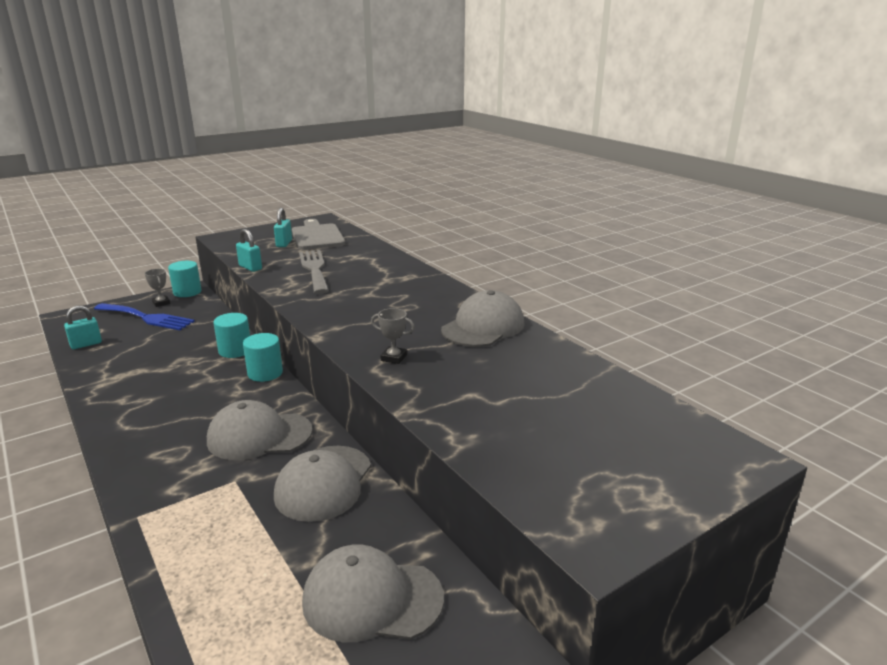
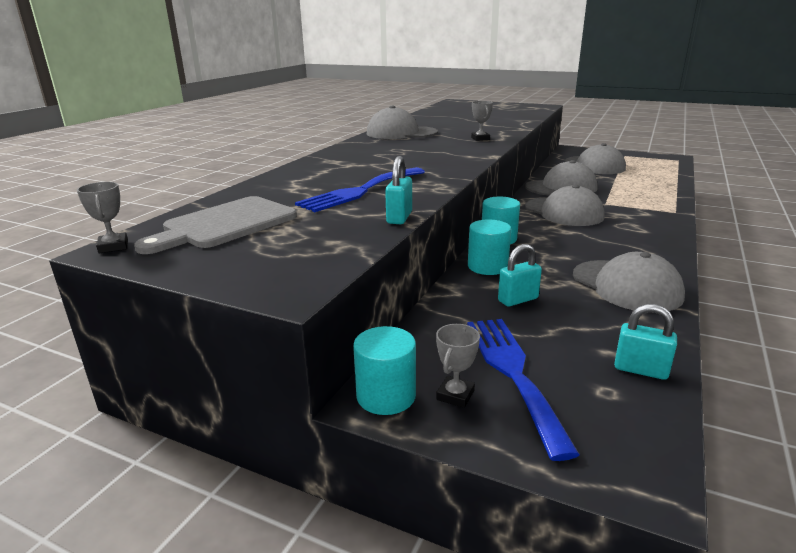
camera: 120 degrees left, 0 degrees up
(126, 384) = (626, 286): none -> grey cap
(284, 243) = (280, 232): turquoise padlock -> turquoise padlock (518, 300)
(314, 269) = (360, 191): grey fork -> blue fork
(325, 219) = (113, 246): none -> grey trophy

